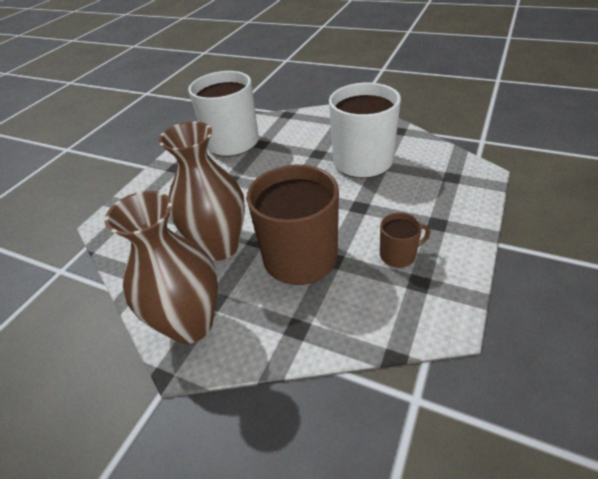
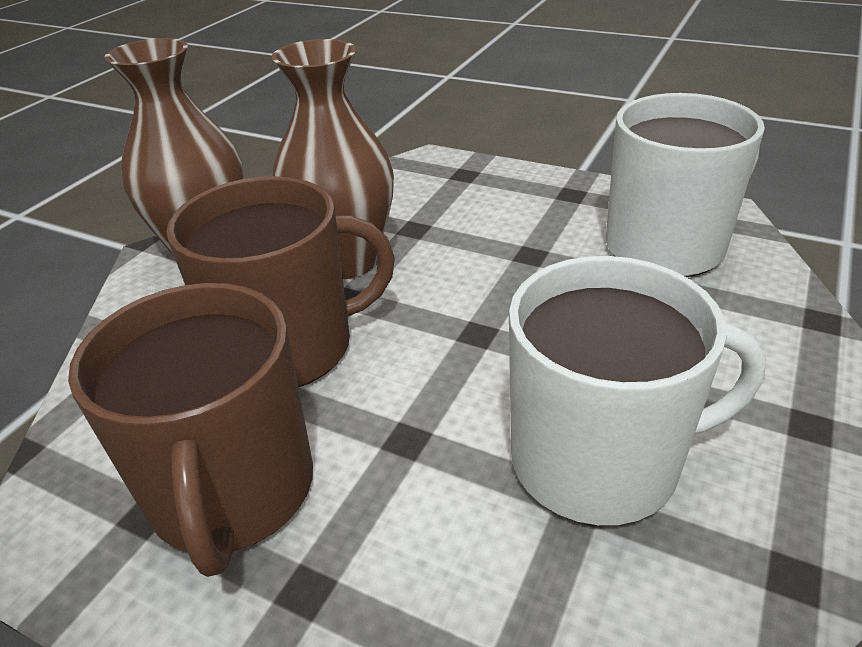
camera: 90 degrees right, 5 degrees down
(398, 255) = (232, 491): brown mug -> brown mug, size x2.14

